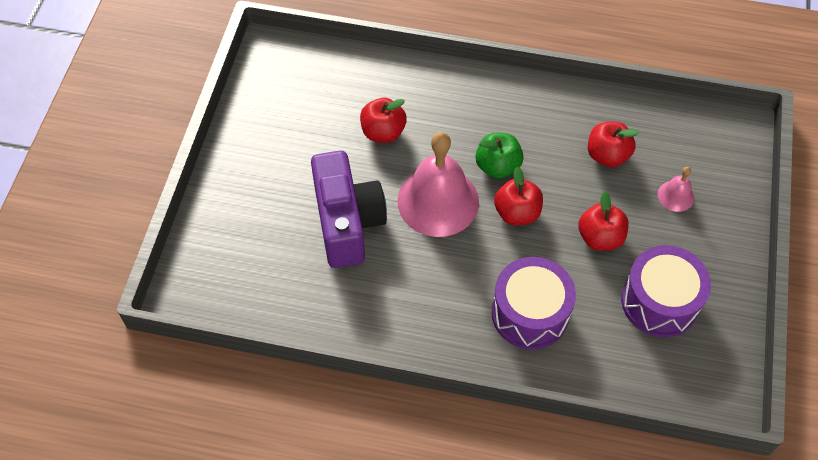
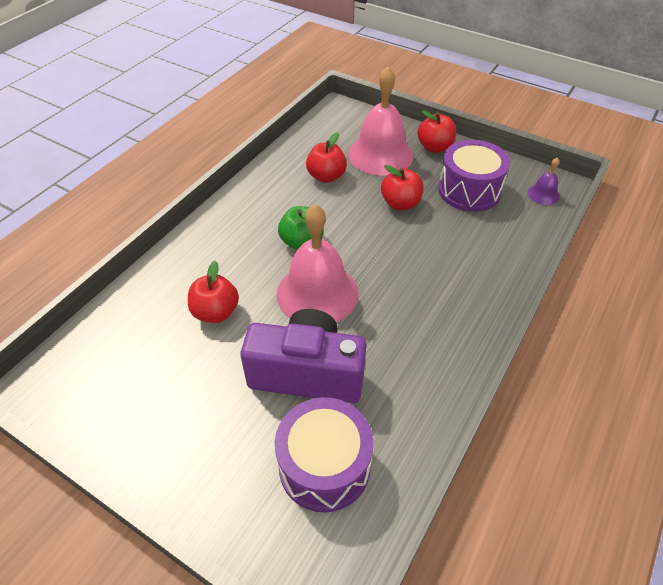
camera: 70 degrees left, 10 degrees down
(517, 213) = (355, 244): red apple -> red apple (434, 147)
(530, 313) = (457, 266): purple drum -> purple drum (324, 466)
(675, 196) = (380, 154): pink bell -> pink bell, size x2.23
(696, 384) = (543, 194): none -> purple bell

